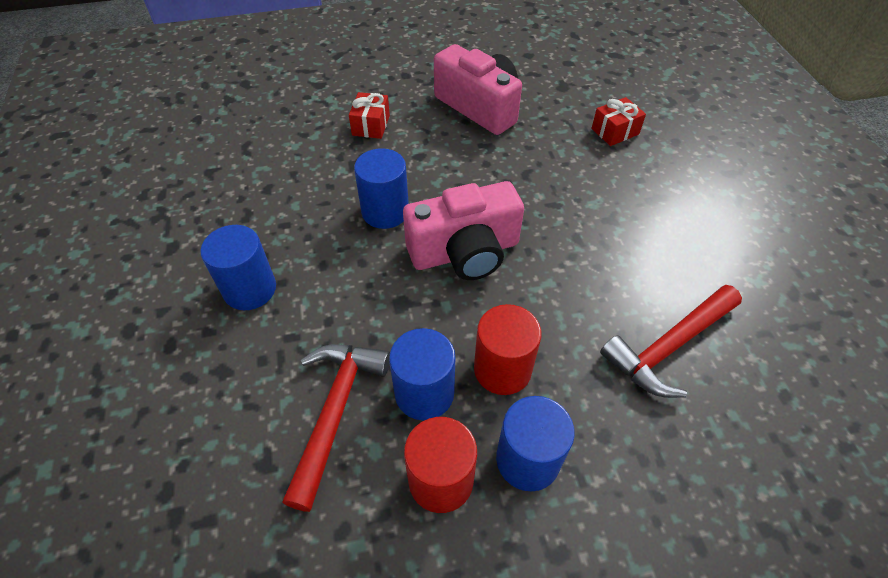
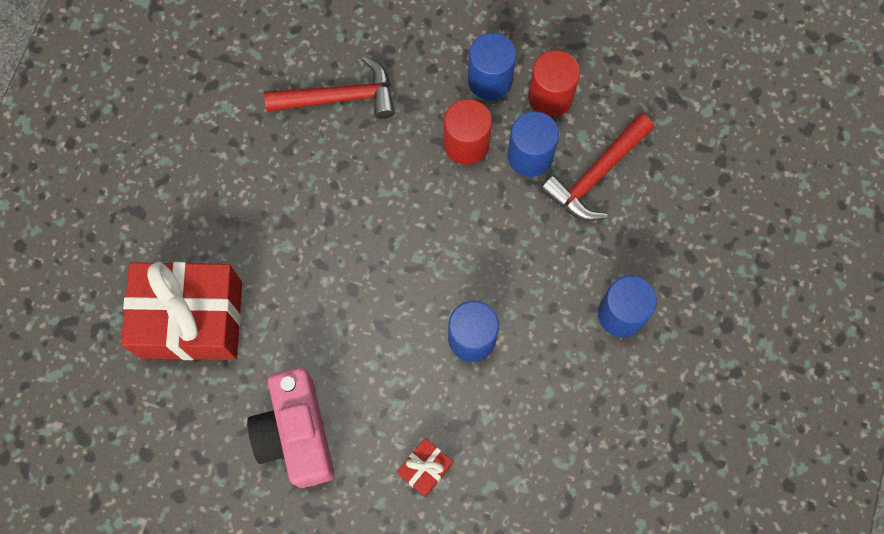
camera: 150 degrees left, 20 degrees up
(465, 252) = (429, 256): pink camera -> none
(615, 131) = (191, 319): red gift -> red gift, size x2.34

